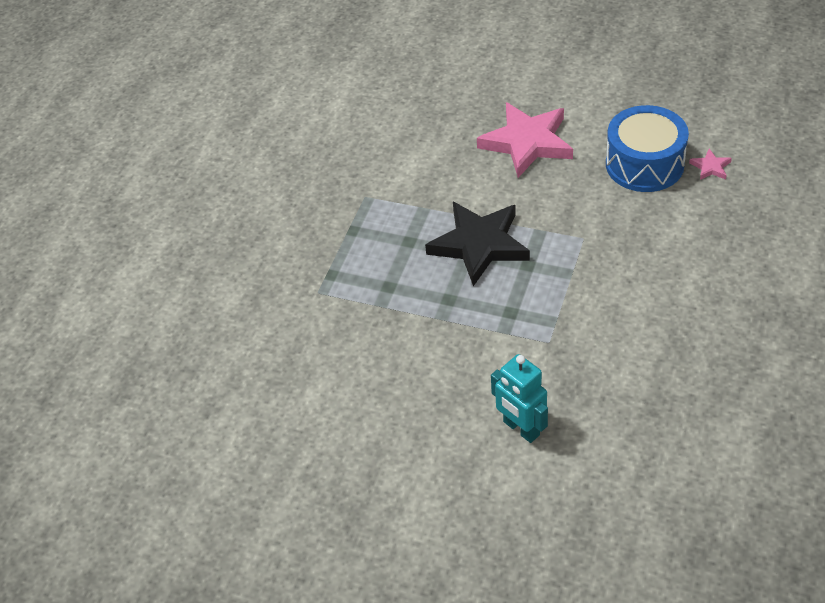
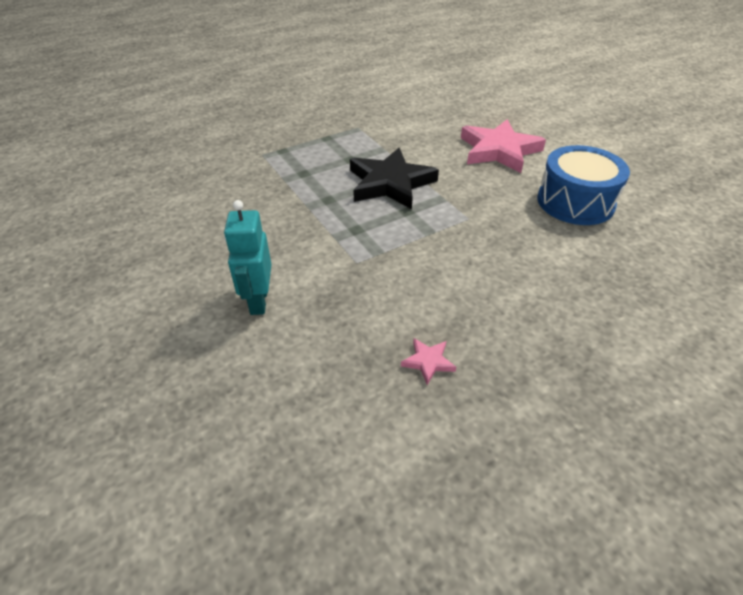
camera: 35 degrees right, 5 degrees down
(710, 167) = (632, 231): pink star -> pink star (428, 362)

